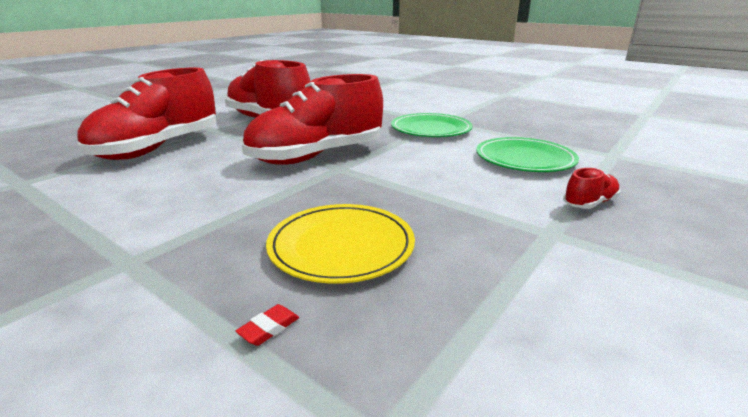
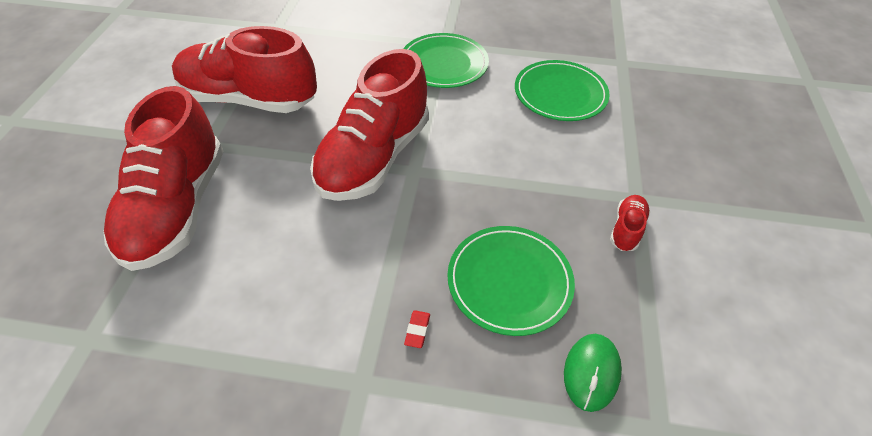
camera: 30 degrees left, 25 degrees up
(269, 328) = (534, 387): red eraser -> red eraser (417, 330)
(341, 246) = (509, 281): yellow plate -> green plate
(348, 343) = (591, 372): none -> green mouse
(589, 203) = (641, 147): red shoe -> red shoe (626, 229)

